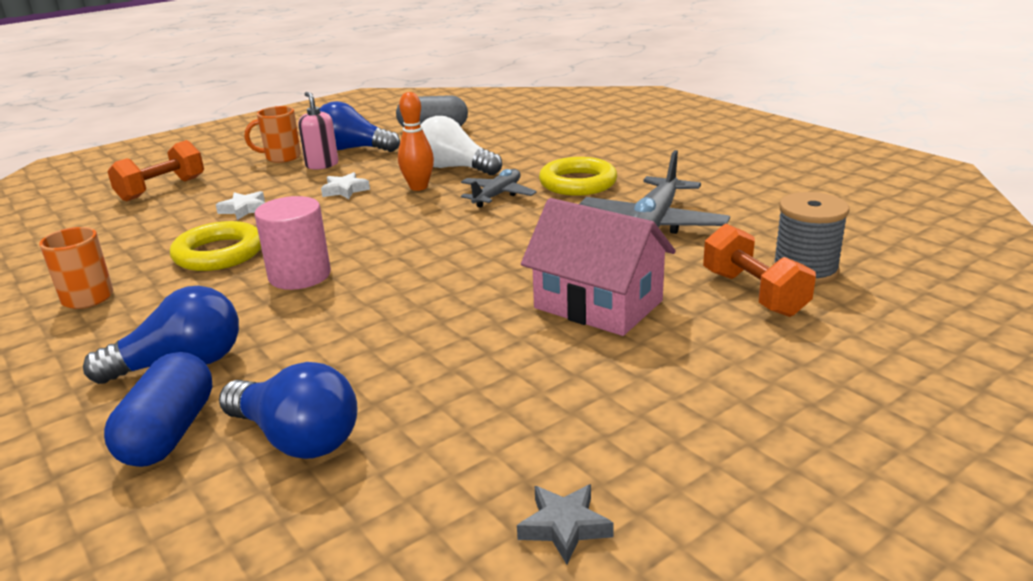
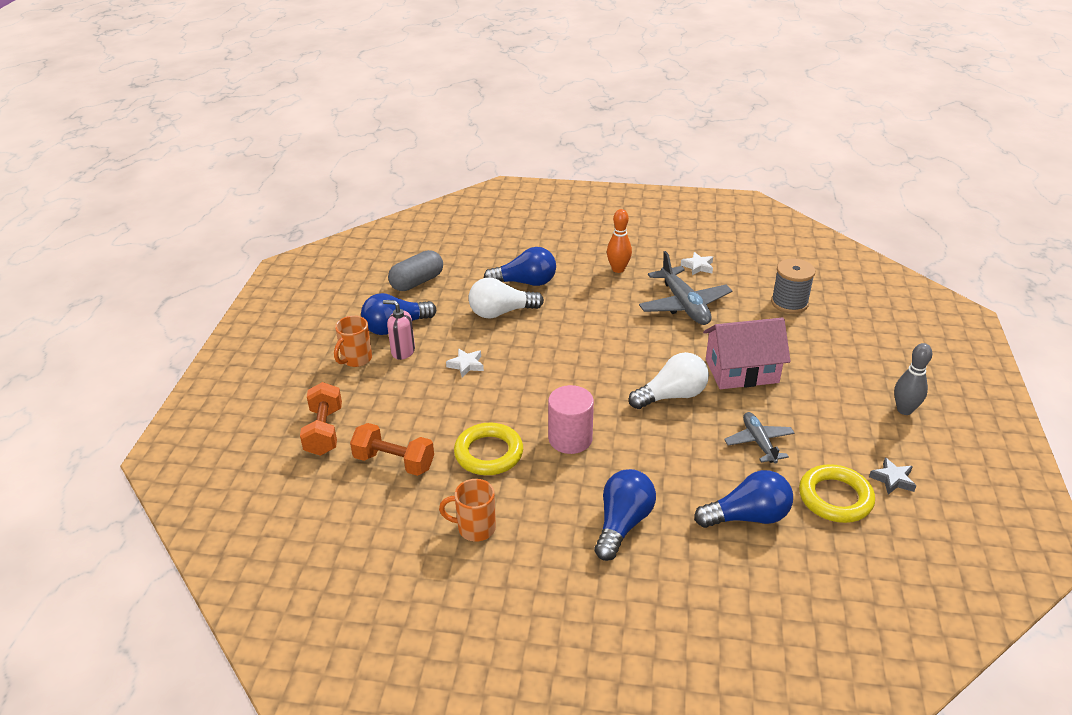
camera: 45 degrees left, 10 degrees up
(169, 433) = (692, 554): blue capsule -> none
(244, 209) = (430, 414): white star -> white star (698, 266)
(418, 187) = (509, 339): orange bowling pin -> orange bowling pin (618, 269)
(469, 289) = (672, 396): none -> white light bulb
(497, 195) = (569, 323): grey plane -> grey plane (759, 442)
(522, 156) = (525, 282): none -> blue light bulb
(578, 183) = (597, 291): yellow ring -> yellow ring (835, 498)
(754, 293) = (790, 328): orange dumbbell -> orange dumbbell (394, 462)
(762, 458) = (904, 410): none -> grey bowling pin

